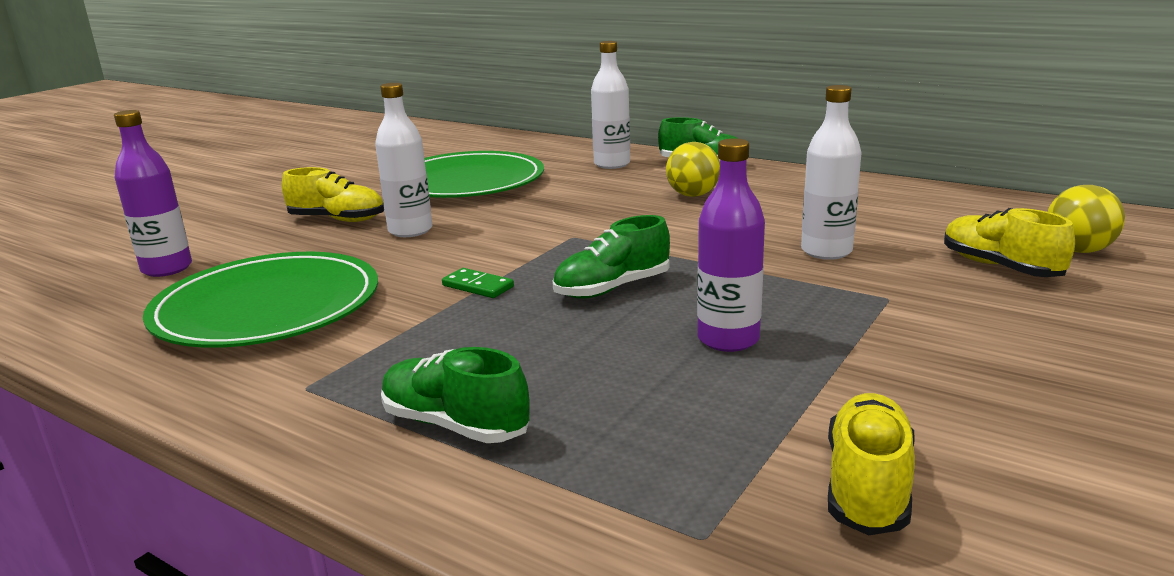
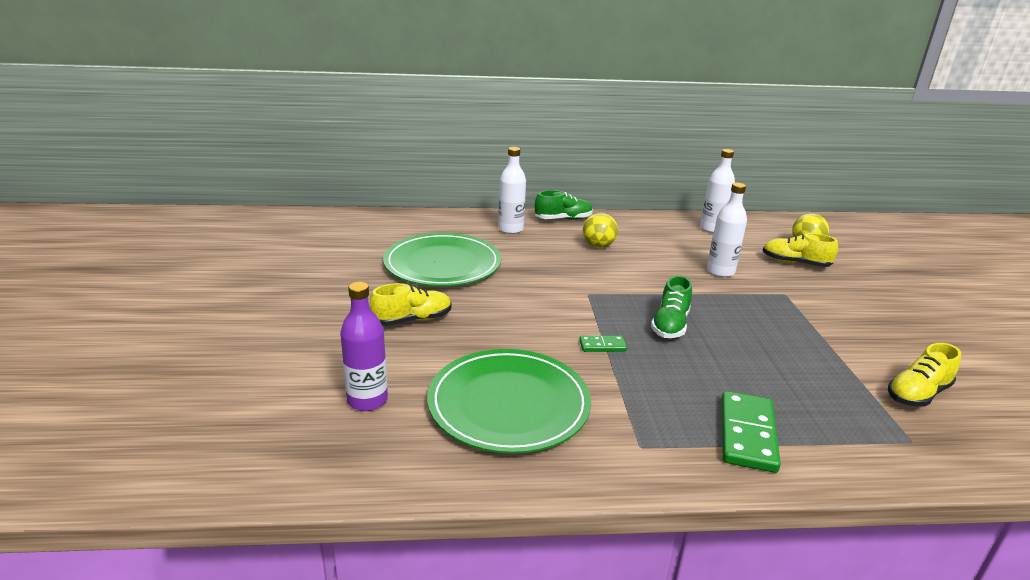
camera: 40 degrees left, 5 degrees up
(410, 230) = (483, 315): white bottle -> white bottle (712, 228)
(455, 425) = (747, 434): green shoe -> green domino
(728, 339) = (767, 339): purple bottle -> none
(867, 486) = (917, 394): yellow shoe -> yellow shoe turned 105 degrees counterclockwise

